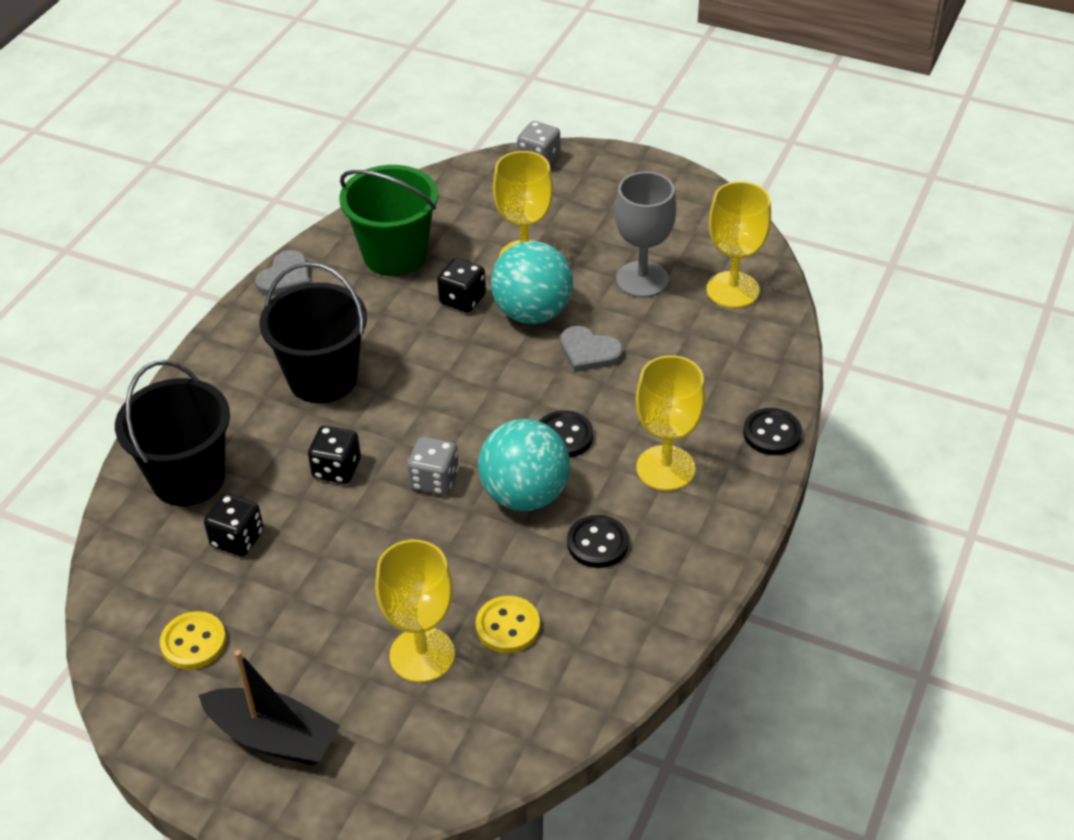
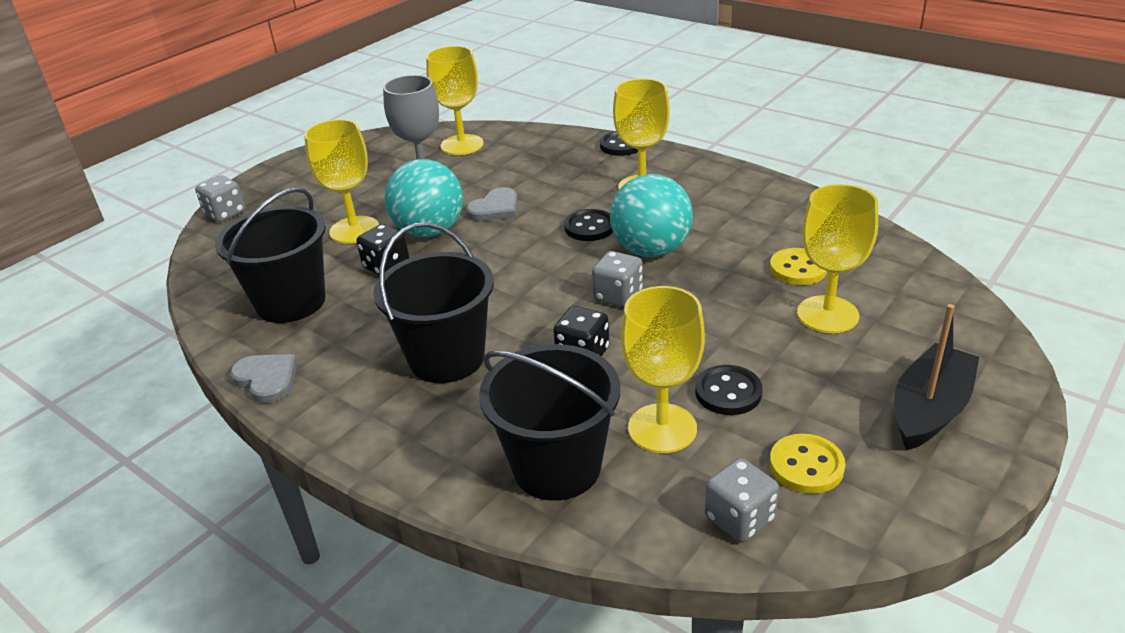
camera: 75 degrees left, 10 degrees down
(132, 600) = (739, 518): none -> grey dice
(237, 539) = (662, 428): black dice -> yellow goblet
(395, 255) = (291, 302): green bucket -> black bucket
(597, 543) = (714, 221): black button -> black button (728, 392)

